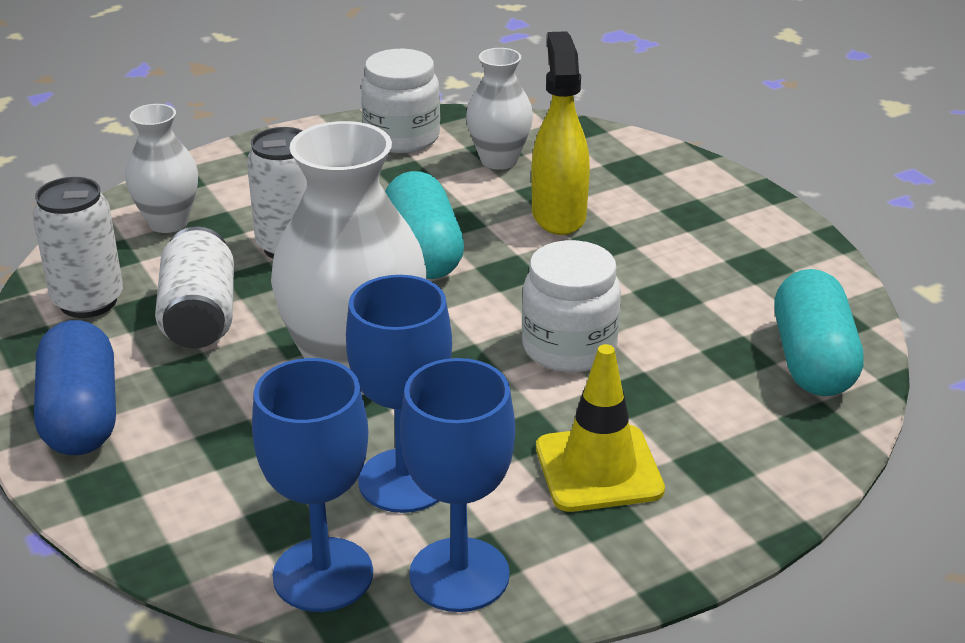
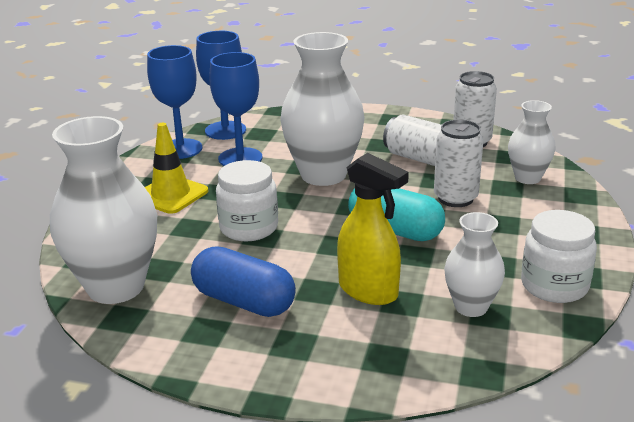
camera: 135 degrees right, 5 degrees down
(81, 415) = (384, 121): blue capsule -> blue capsule (244, 302)
(812, 360) = (116, 287): turquoise capsule -> white vase

